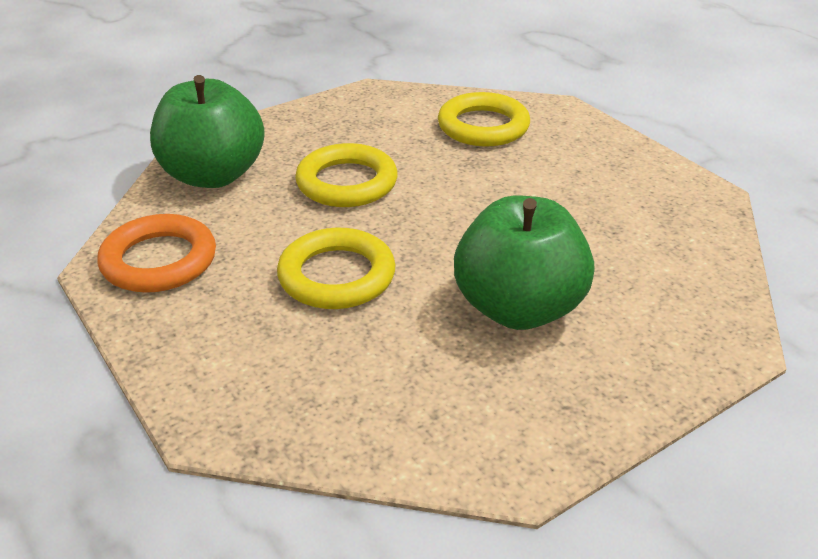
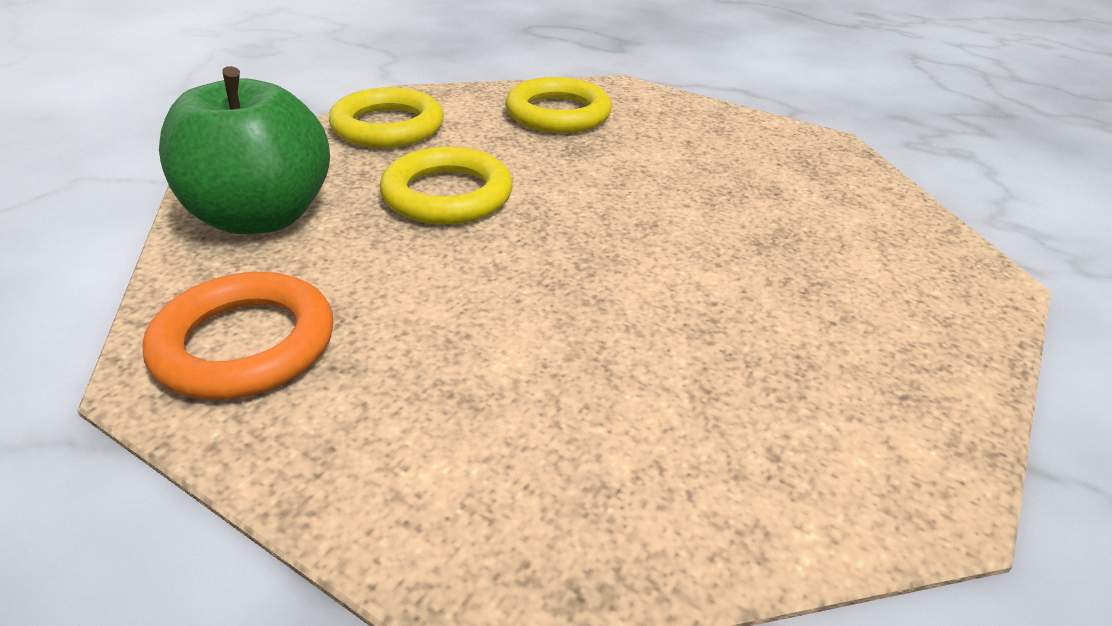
camera: 25 degrees left, 0 degrees up
(337, 276) = (515, 306): yellow ring -> yellow ring (388, 127)
(518, 308) = (755, 294): green apple -> none

